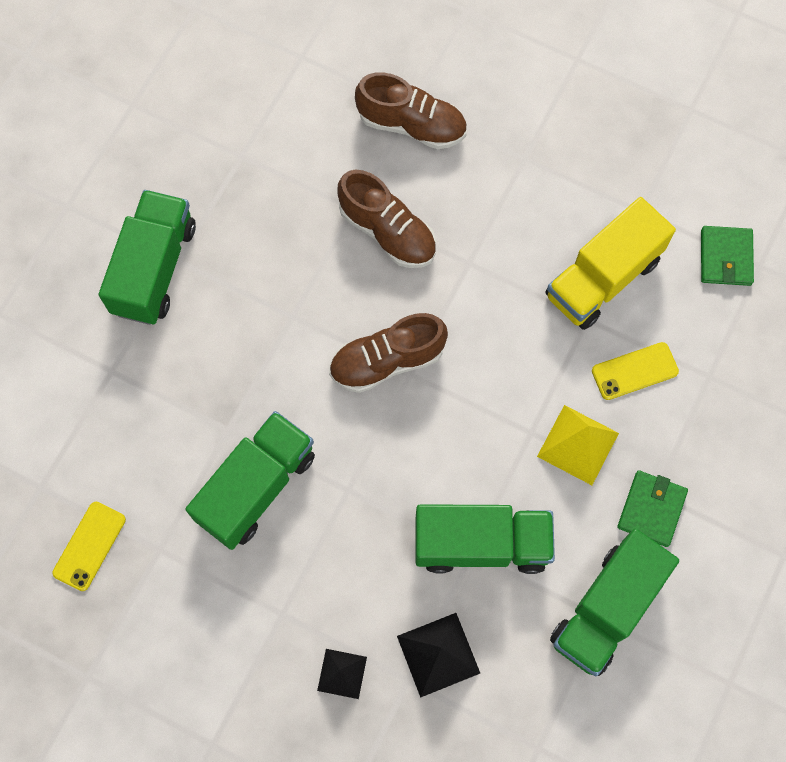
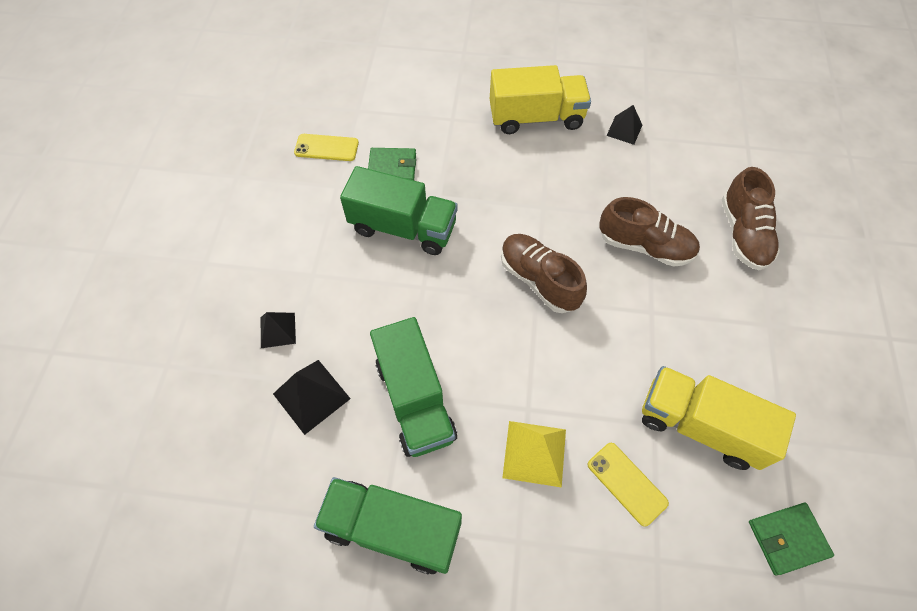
camera: 70 degrees right, 10 degrees down
(154, 269) = (536, 118): green truck -> yellow truck
(219, 176) = (624, 130): none -> black pyramid
(387, 231) = (644, 246): brown shoe -> brown shoe turned 90 degrees counterclockwise
(651, 509) = (501, 542): green wallet -> green wallet (392, 168)

